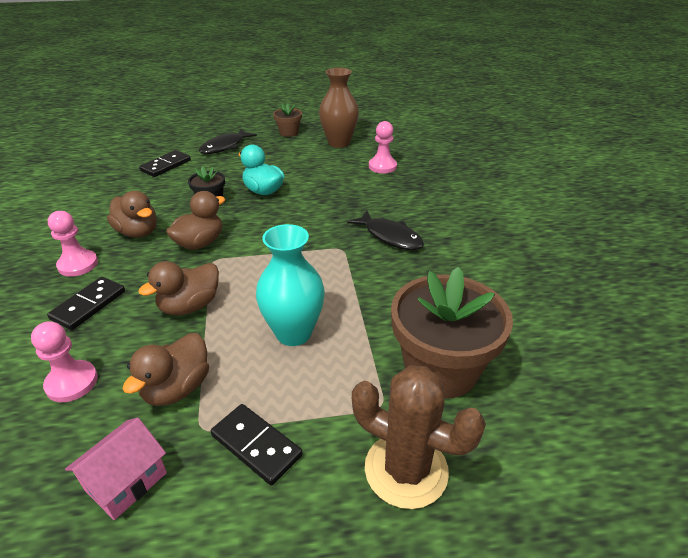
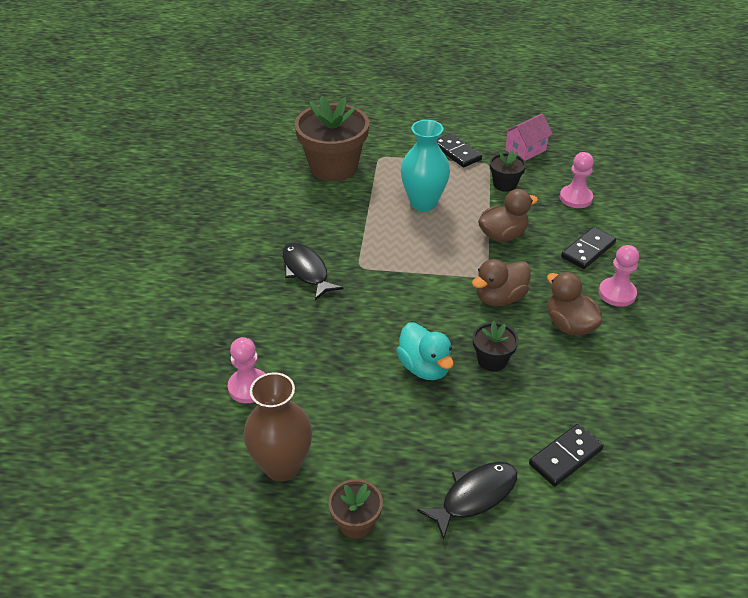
camera: 165 degrees left, 5 degrees up
(177, 388) = (505, 184): brown duck -> black flower pot
(406, 469) = (380, 133): brown cactus -> none

